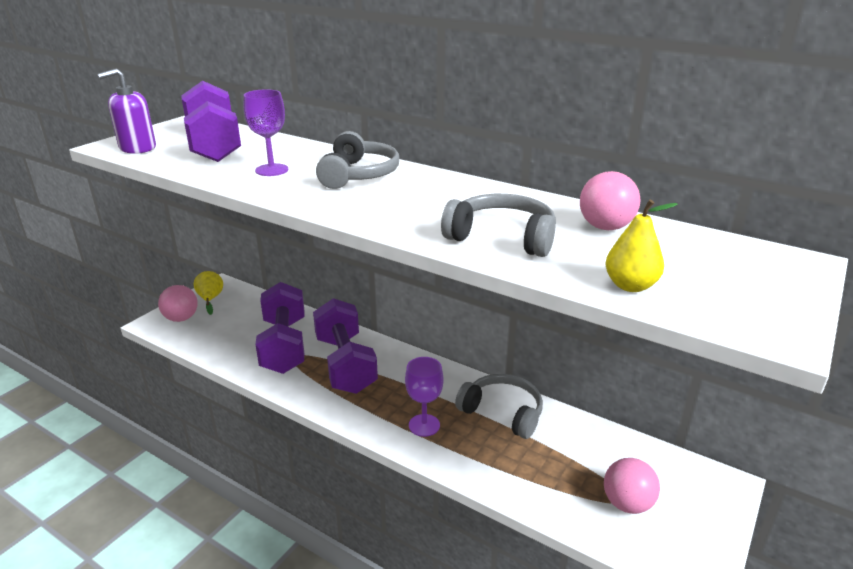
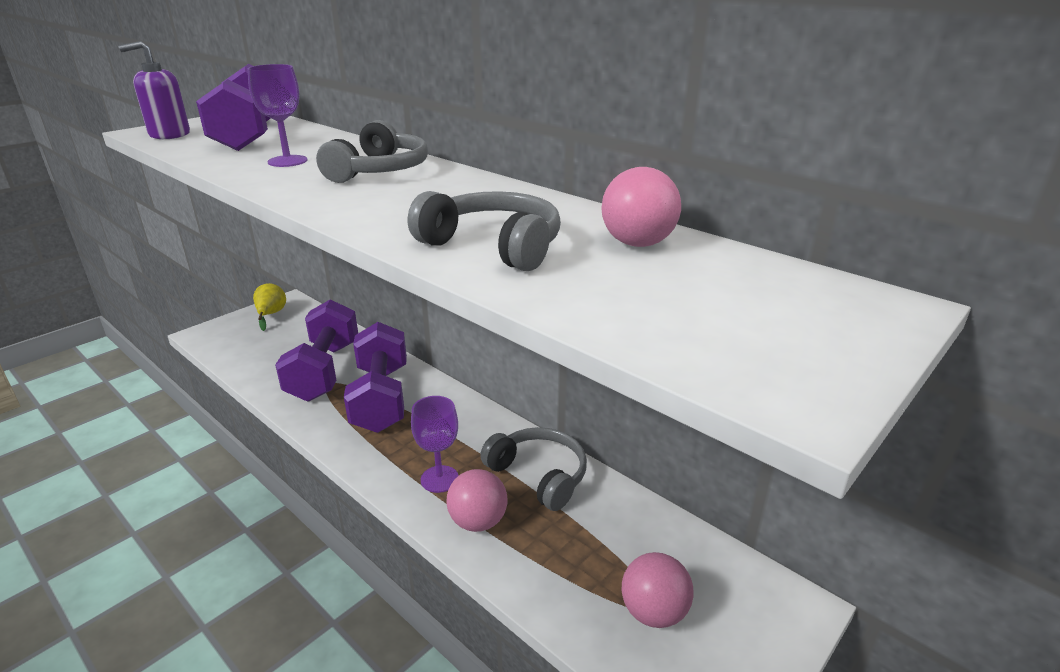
camera: 10 degrees right, 0 degrees up
(181, 318) = (232, 332): pink ball -> pink ball (478, 522)
(630, 286) = (620, 315): yellow pear -> none

